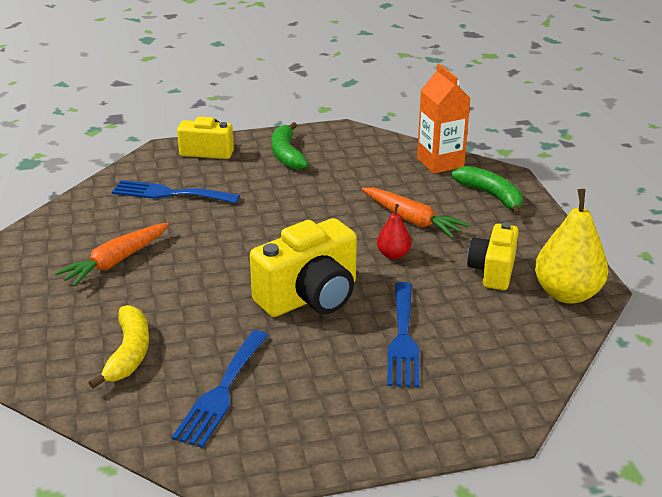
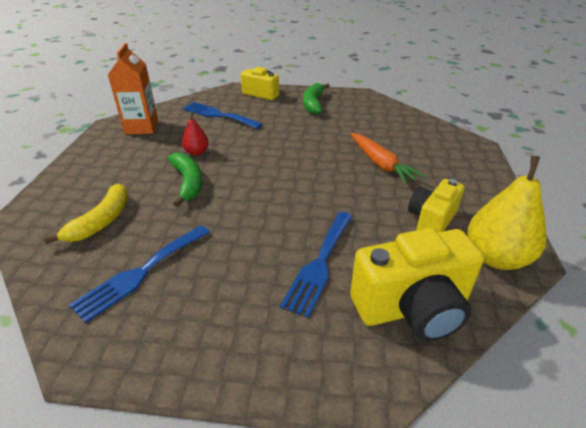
camera: 20 degrees right, 5 degrees up
(116, 261) = (149, 152): orange carrot -> none
(310, 297) = (264, 208): yellow camera -> yellow camera (412, 308)
(393, 255) = (351, 188): red pear -> red pear (197, 152)
(440, 162) = (425, 127): orange carton -> orange carton (141, 127)
(491, 195) = (456, 157): green banana -> green banana (188, 183)

